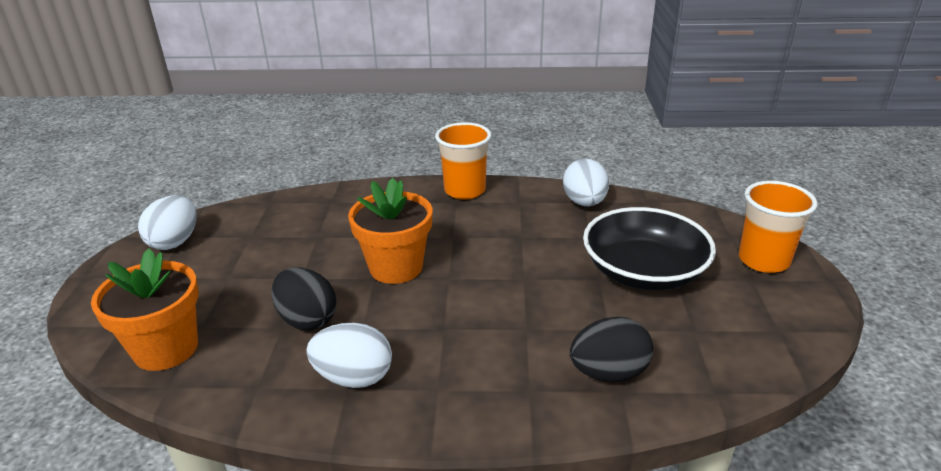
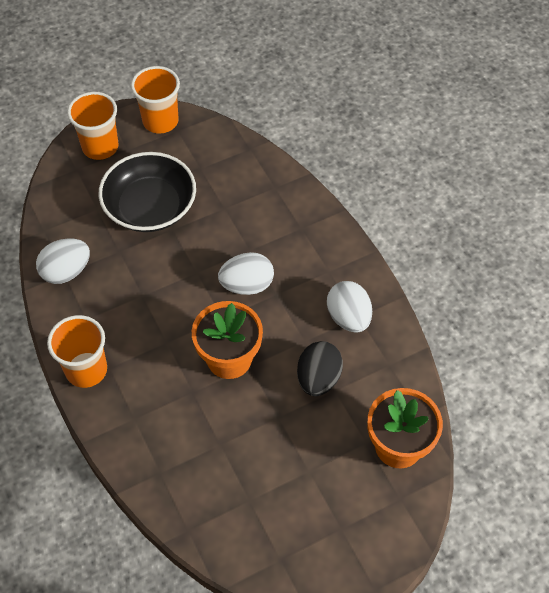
camera: 120 degrees left, 25 degrees up
(175, 242) = (292, 559): white egg -> white egg (247, 285)
(608, 373) = (264, 197): black egg -> none
(801, 320) = (160, 121): none -> orange cup

